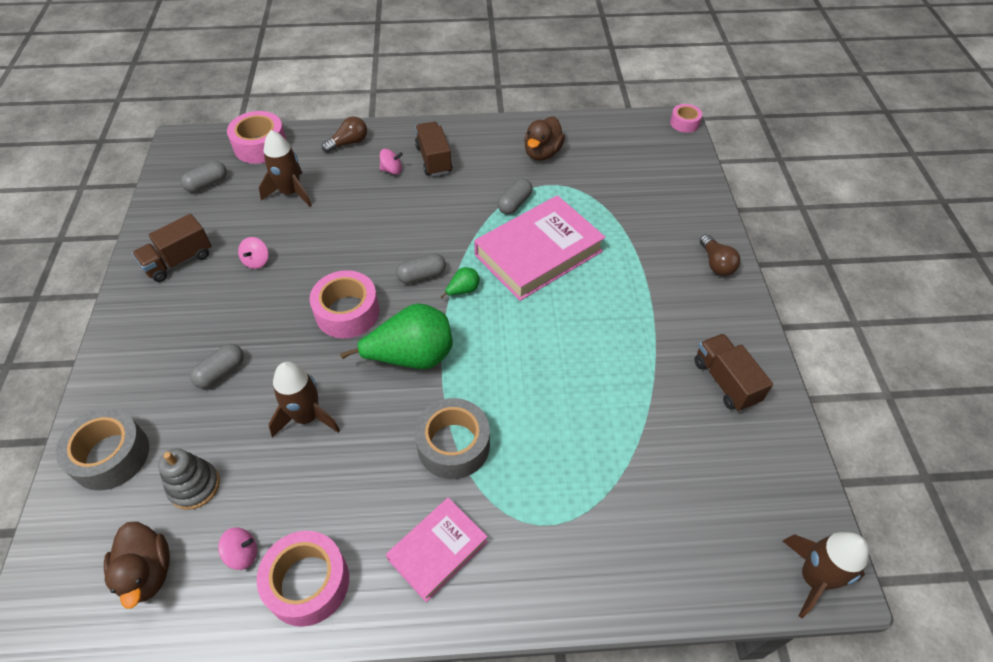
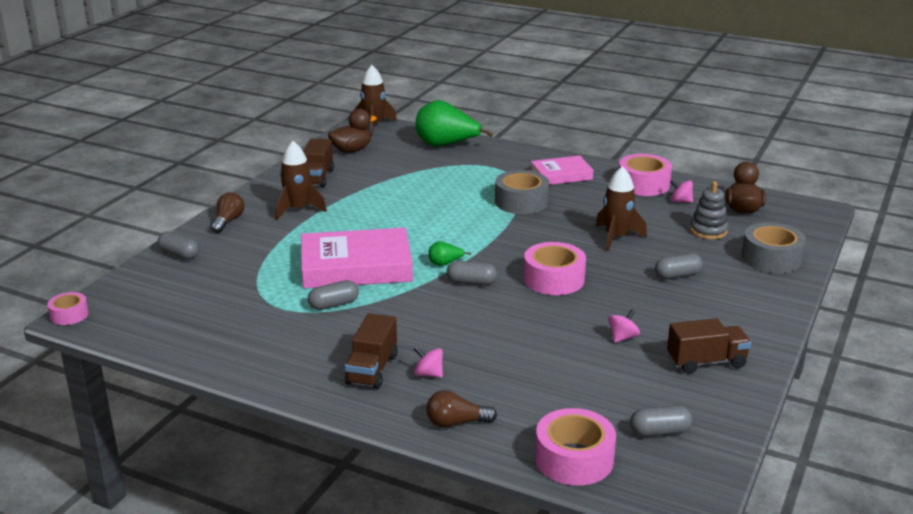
camera: 150 degrees left, 25 degrees down
(291, 193) = (559, 388): brown rocket -> brown rocket (298, 209)
(412, 356) = (518, 242): green pear -> green pear (446, 145)
(542, 153) = (251, 337): brown duck -> brown duck (351, 150)
(697, 205) = (179, 254): none -> grey capsule

